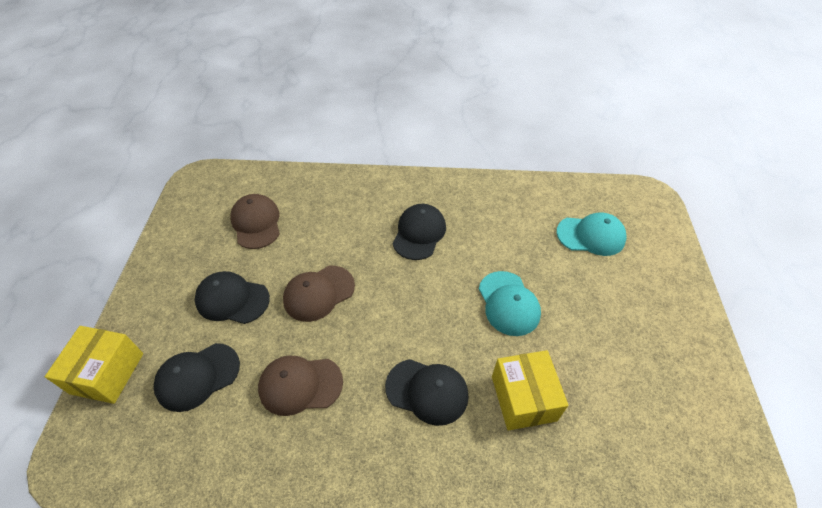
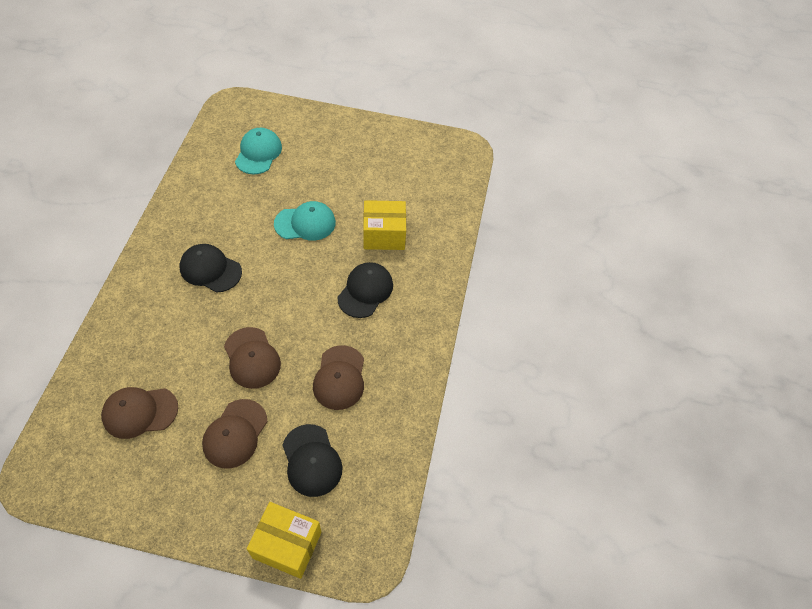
camera: 85 degrees left, 5 degrees up
(232, 299) = (235, 434): black cap -> brown cap

